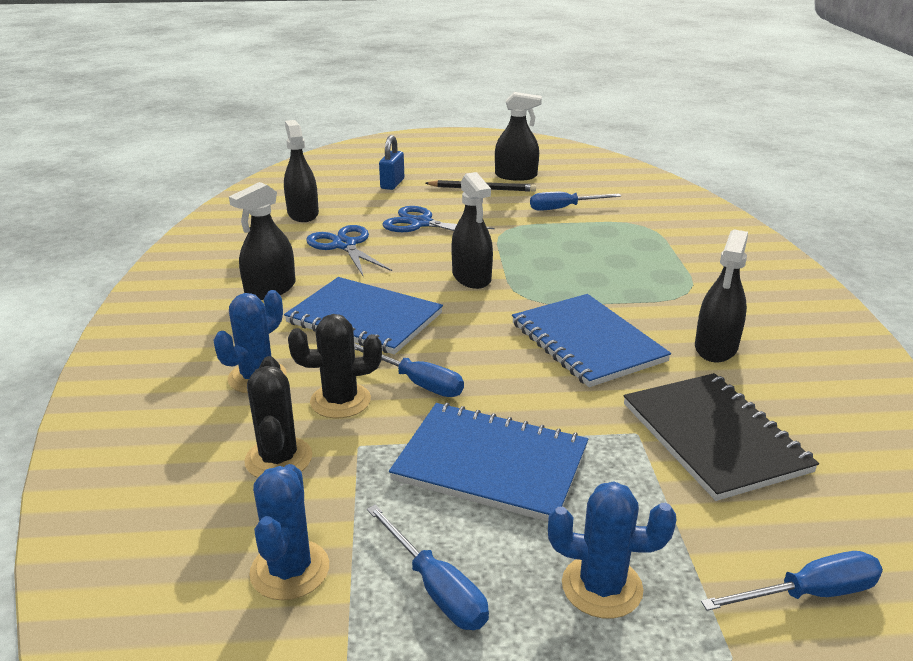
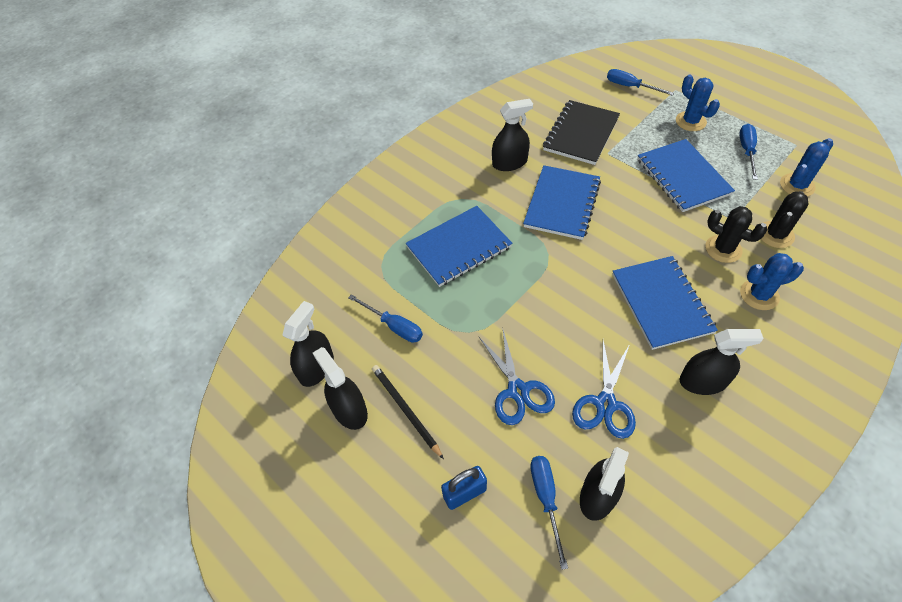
camera: 130 degrees left, 25 degrees up
(417, 383) = (674, 235): blue screwdriver -> blue screwdriver (546, 499)
(471, 277) = (558, 295): black spray bottle -> black spray bottle (316, 368)
(611, 262) = (459, 247): none -> blue notebook

